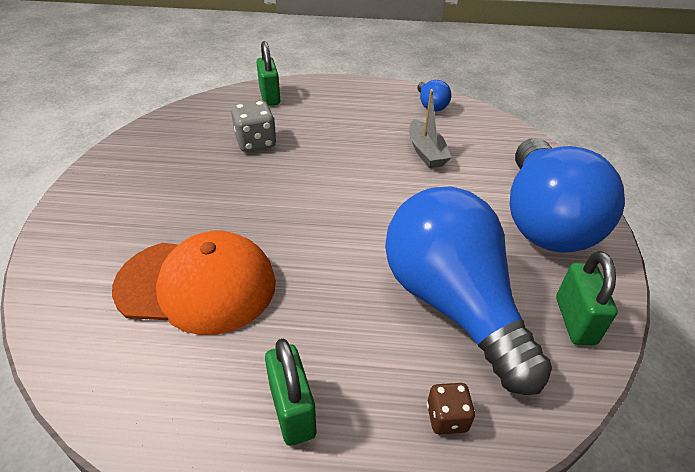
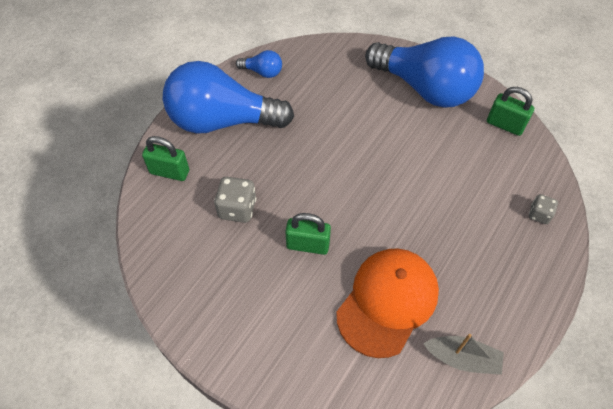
camera: 60 degrees left, 15 degrees up
(292, 410) = (508, 282): green padlock -> green padlock (308, 245)
(426, 152) = (321, 107): grey boat -> grey boat (462, 358)
(447, 418) = (539, 214): brown dice -> grey dice
(452, 304) = (469, 172): blue light bulb -> blue light bulb (222, 121)

